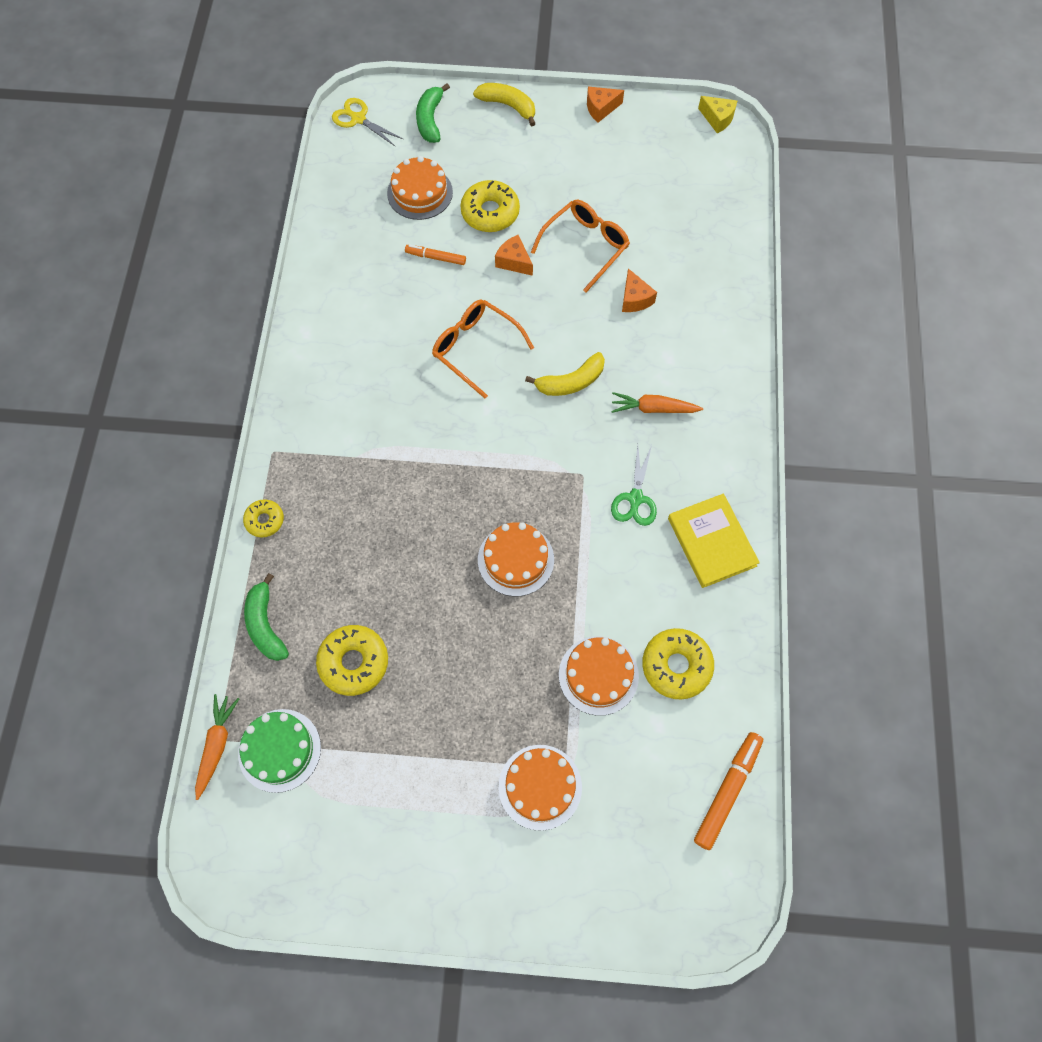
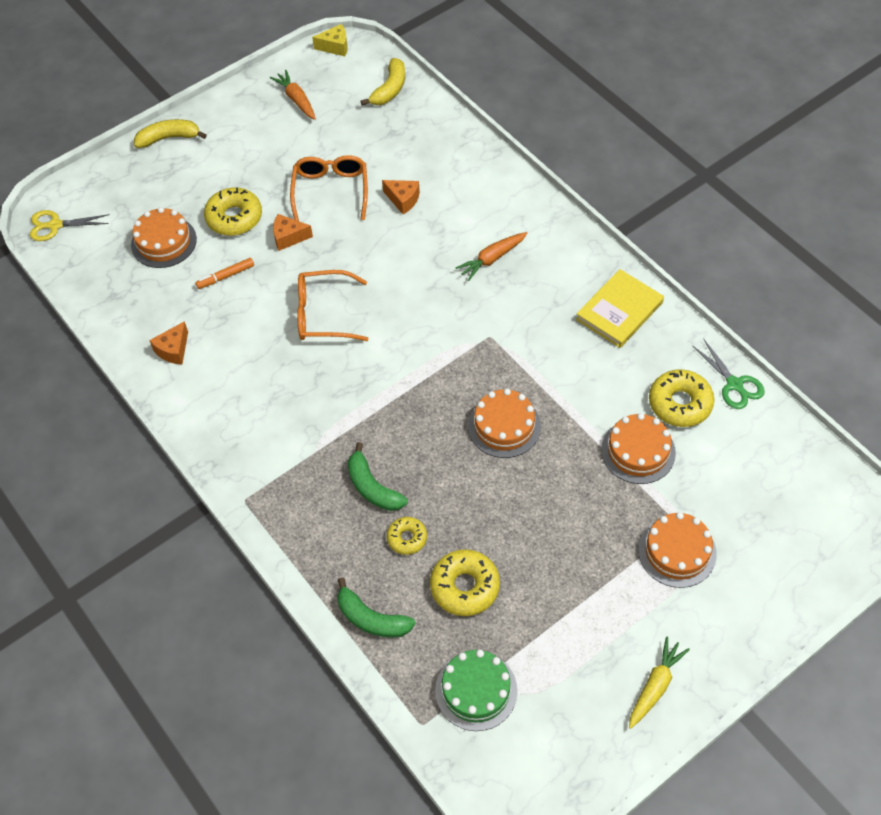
camera: 40 degrees left, 10 degrees down
(216, 745) = (426, 729): orange carrot -> orange carrot (296, 99)
(264, 520) = (291, 551): yellow donut -> yellow donut (407, 538)
(409, 876) = (655, 685): none -> yellow carrot
(430, 120) = (116, 187): green banana -> green banana (372, 487)
(571, 382) = (417, 285): yellow banana -> yellow banana (390, 89)
(601, 108) = (242, 94): orange cheese -> orange cheese (173, 350)
(635, 499) = (541, 324): green scissors -> green scissors (734, 385)
(711, 542) = (619, 311): yellow book -> yellow book turned 75 degrees counterclockwise
(727, 791) = (791, 450): orange marker -> none

